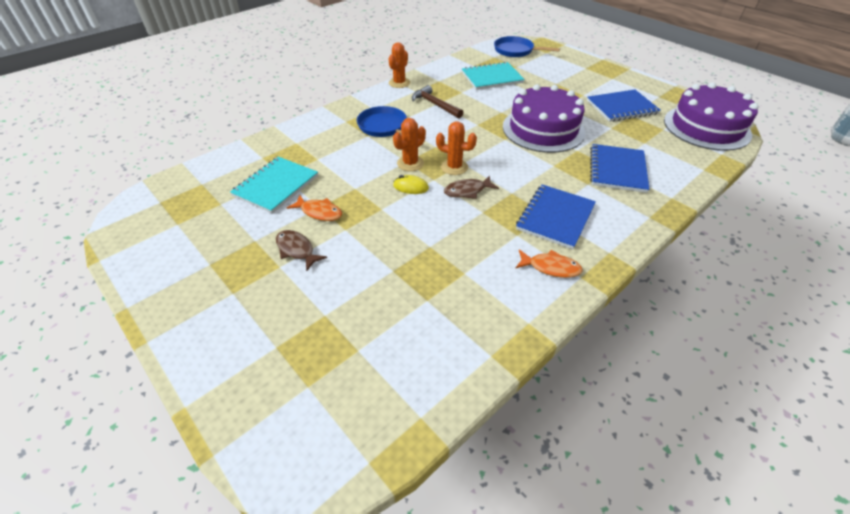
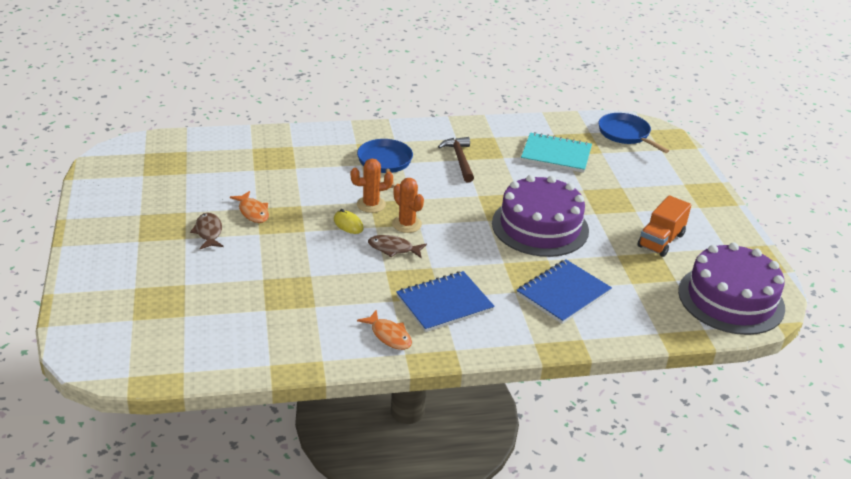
camera: 30 degrees right, 10 degrees down
(276, 186) = (240, 176): turquoise notebook -> none
(399, 83) = (450, 124): orange cactus -> none
(621, 107) = (661, 241): blue notebook -> orange truck

